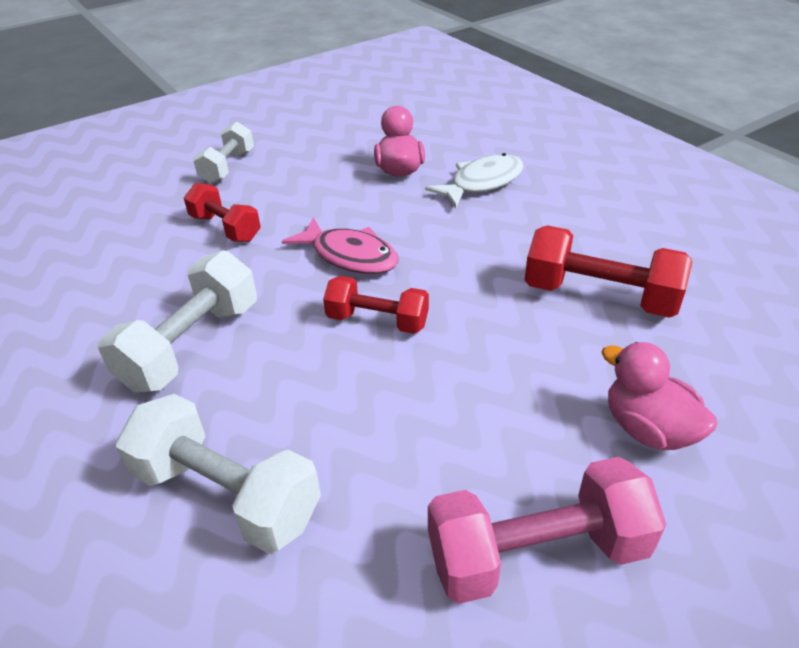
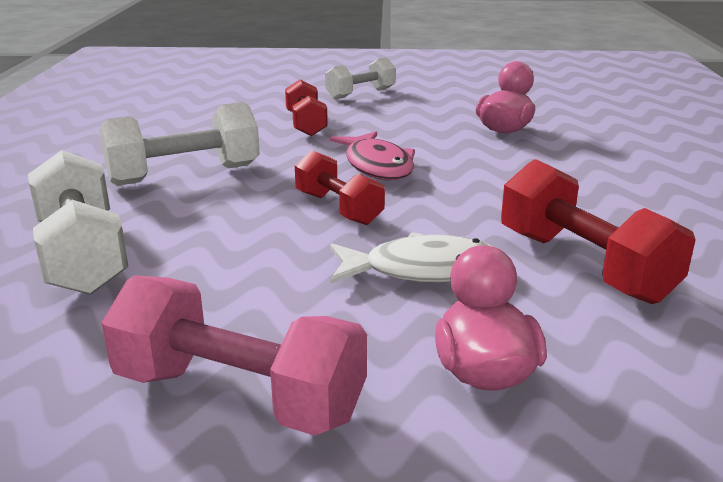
camera: 35 degrees right, 15 degrees down
(482, 183) = (576, 158): white fish -> white fish (422, 270)

